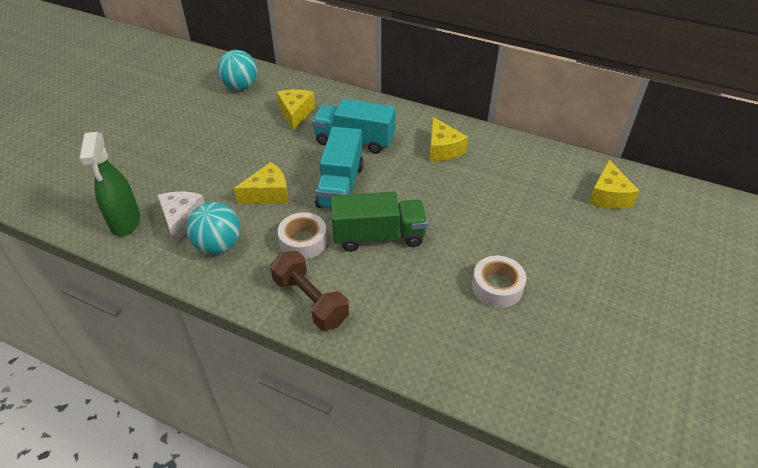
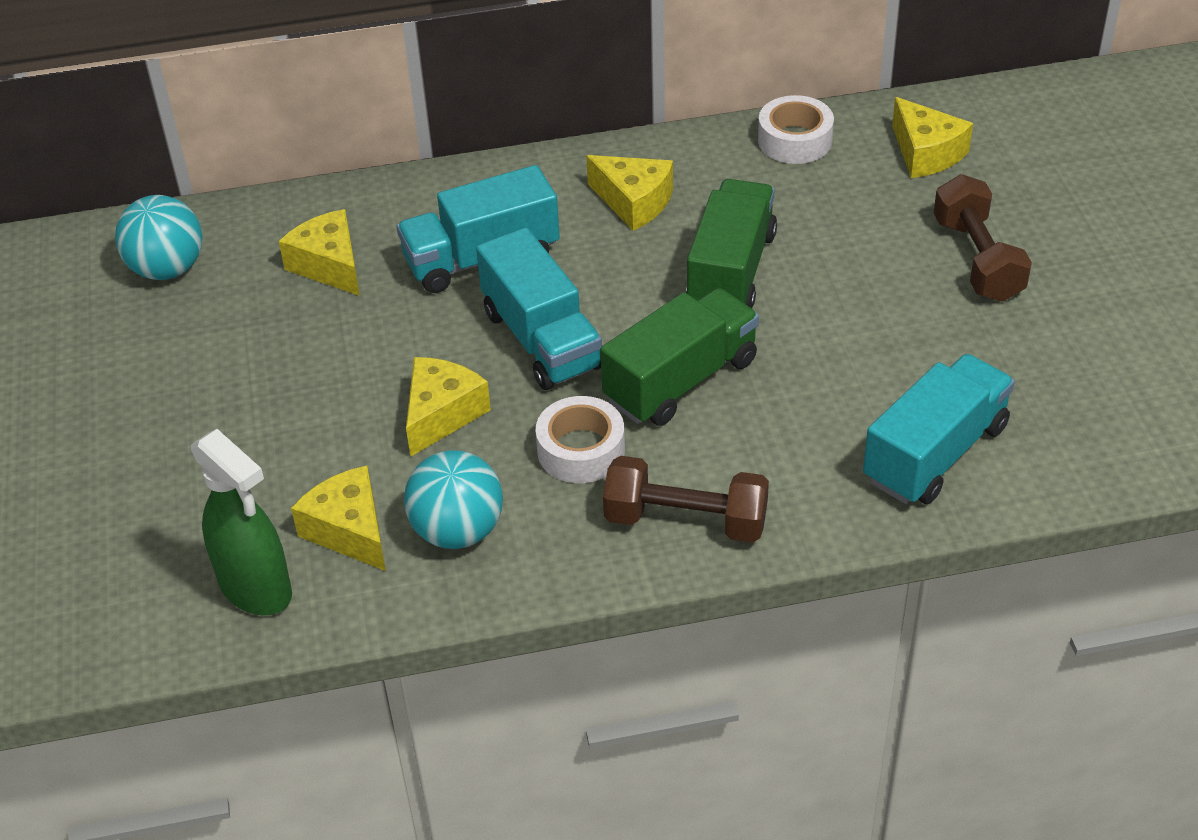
camera: 35 degrees left, 0 degrees up
(182, 220) = (349, 530): white cheese -> yellow cheese
(453, 201) = (731, 271): none -> green truck
(461, 344) = (935, 453): none -> turquoise truck
(497, 287) = (907, 356): white tape -> white tape (795, 140)
(584, 260) = (977, 259): none -> brown dumbbell

